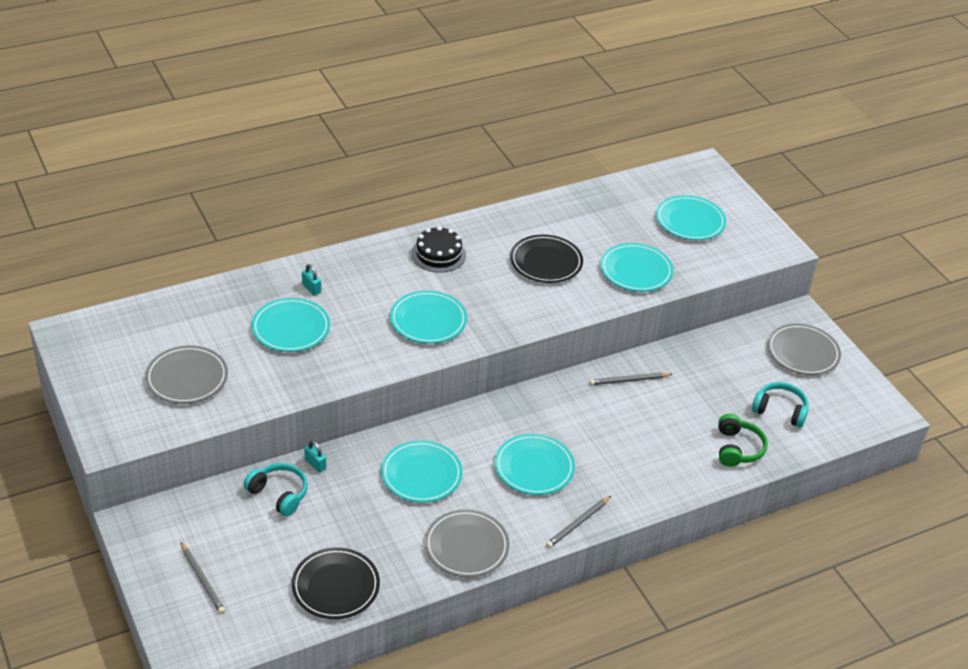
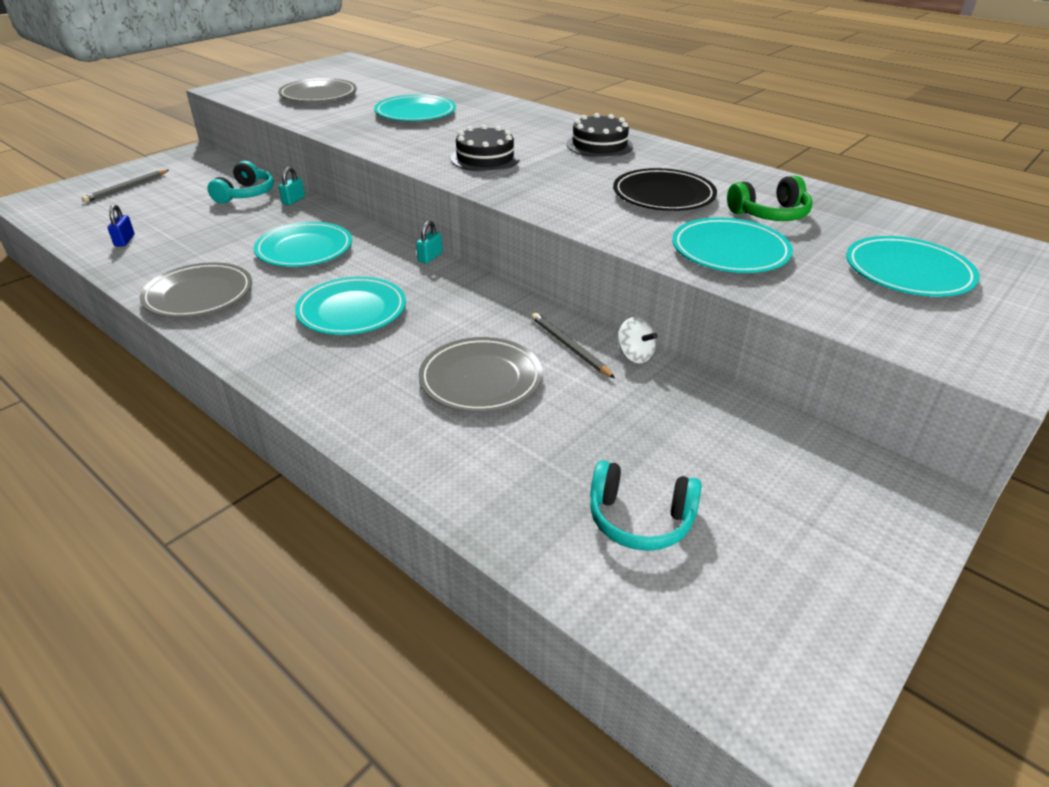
camera: 70 degrees right, 5 degrees down
(311, 288) = (480, 110): turquoise padlock -> turquoise padlock (430, 257)
(335, 586) = (124, 240): black plate -> blue padlock
(428, 320) = (485, 158): turquoise plate -> black cake
(578, 523) = (262, 361): grey pencil -> none
(650, 357) = (634, 355): none -> white spinning top
(737, 448) = (503, 483): green headphones -> green headphones (770, 214)
(780, 410) = (640, 519): turquoise headphones -> turquoise headphones turned 105 degrees clockwise
(803, 352) = (827, 521): grey plate -> grey plate (480, 379)

